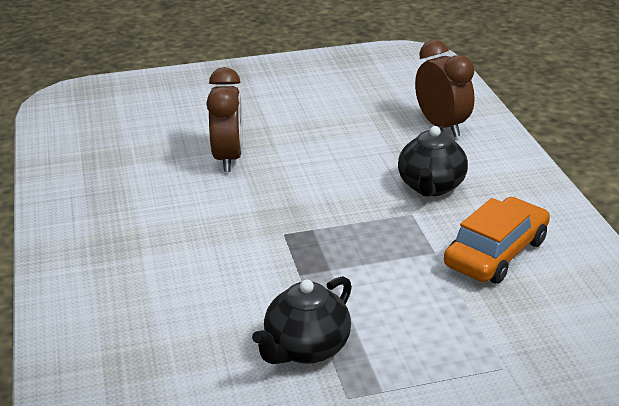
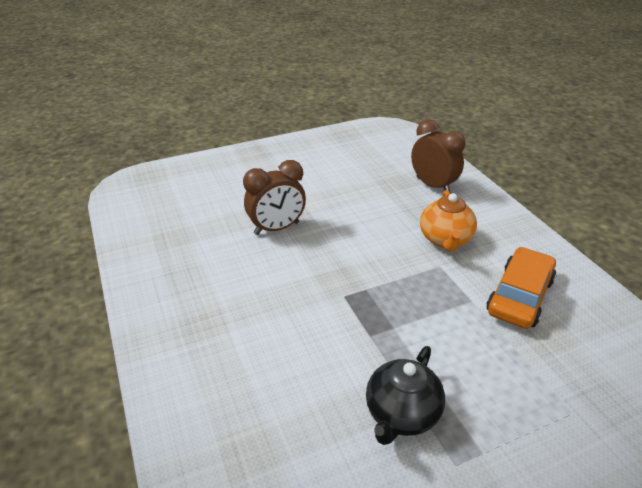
camera: 10 degrees left, 5 degrees up
(228, 158) = (276, 228): brown clock -> brown clock turned 75 degrees clockwise
(431, 187) = (445, 240): black teapot -> orange teapot

